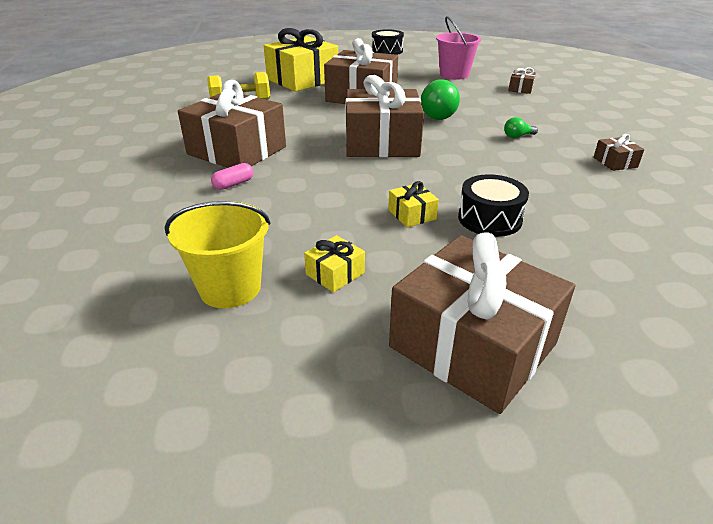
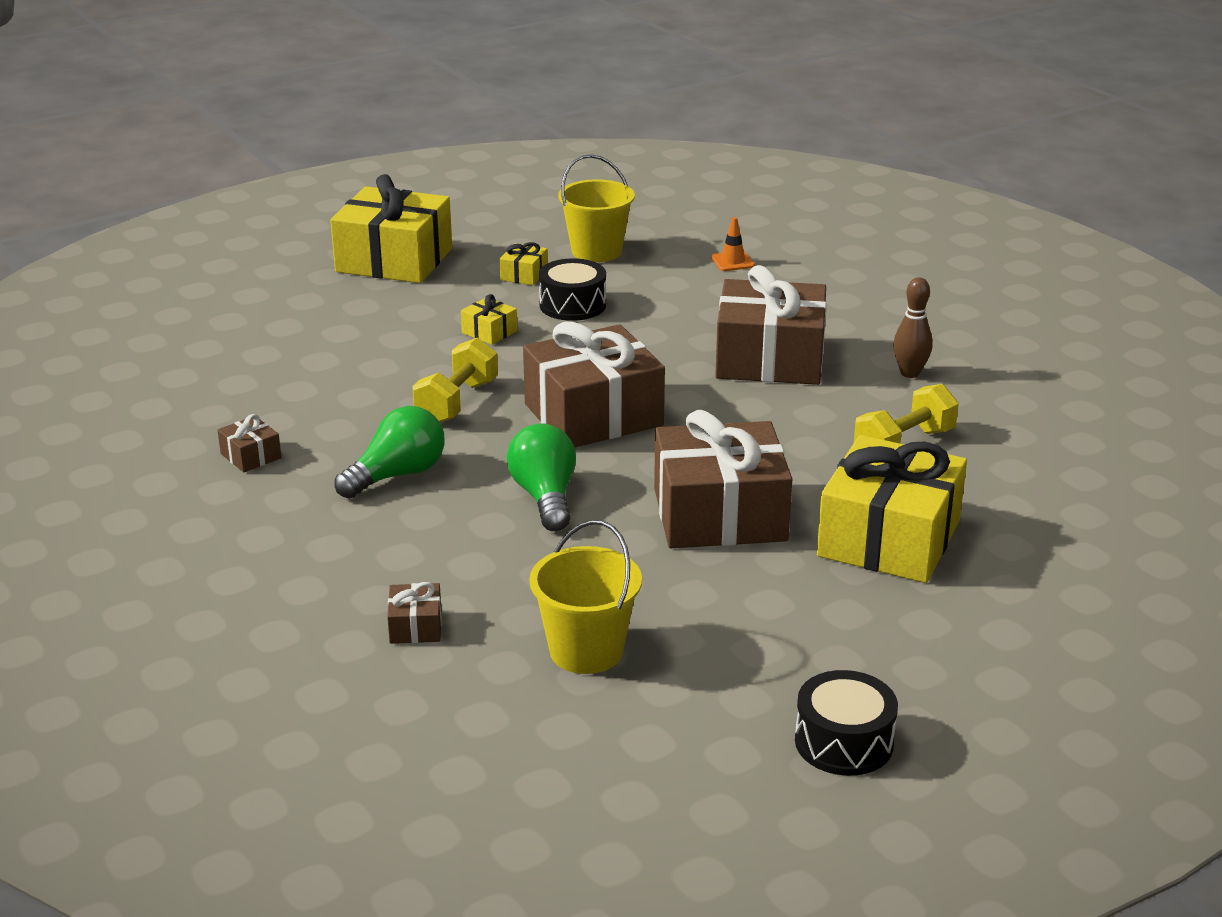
camera: 155 degrees right, 5 degrees down
(130, 235) = (732, 261): none -> orange traffic cone
(175, 128) = (910, 373): none -> brown bowling pin
(233, 184) = (710, 320): pink capsule -> none
(454, 75) = (586, 651): pink bucket -> yellow bucket
(465, 166) = (457, 402): none -> yellow dumbbell
(472, 345) = (394, 260): brown gift -> yellow gift
(489, 219) = (406, 345): black drum -> black drum (572, 305)
(517, 136) = (397, 475): green light bulb -> green light bulb, size x2.02

